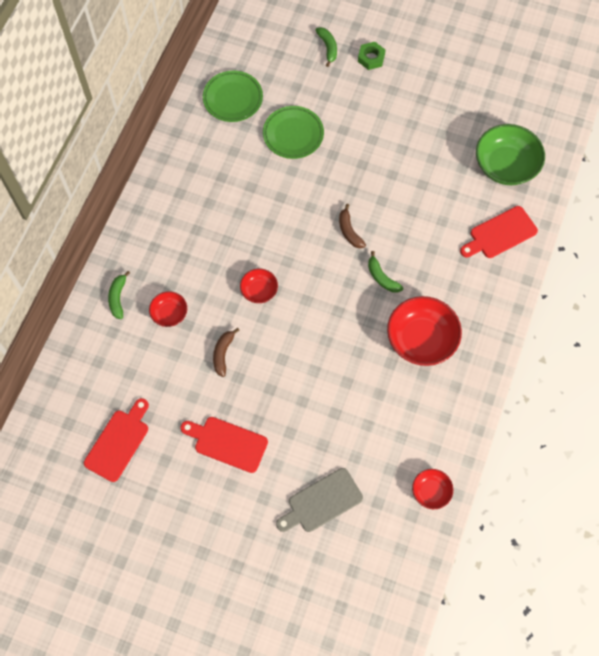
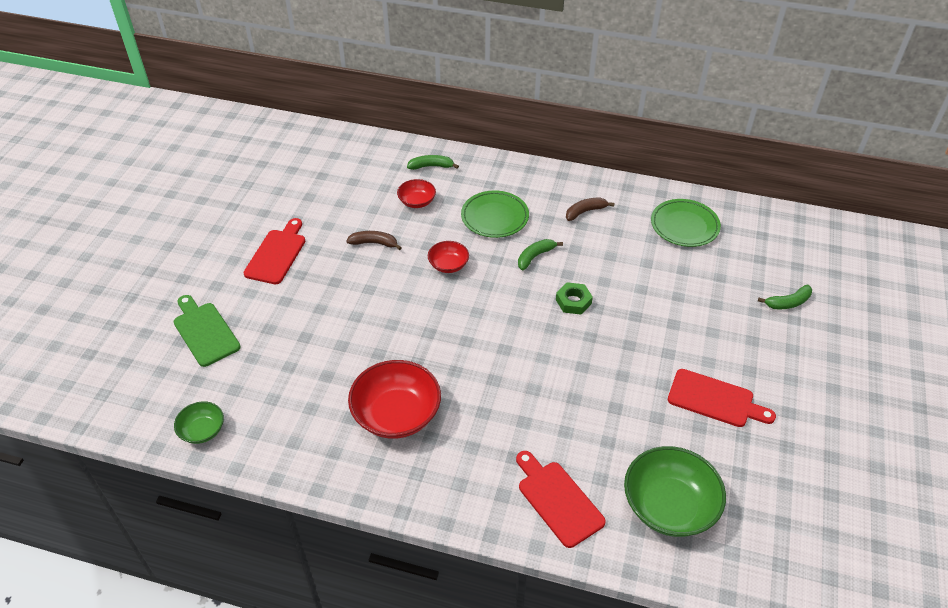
camera: 85 degrees right, 20 degrees down
(118, 442) = (284, 181): red cutting board -> red cutting board (714, 399)
(293, 134) = (653, 279): green plate -> green plate (494, 217)
(322, 502) = (205, 332): grey cutting board -> green cutting board
(349, 231) = (534, 337): brown banana -> brown banana (585, 212)
(371, 58) = (790, 346): green nut -> green nut (573, 301)
(382, 277) = (476, 371): green banana -> green banana (535, 256)
(431, 491) = (202, 430): red bowl -> green bowl

